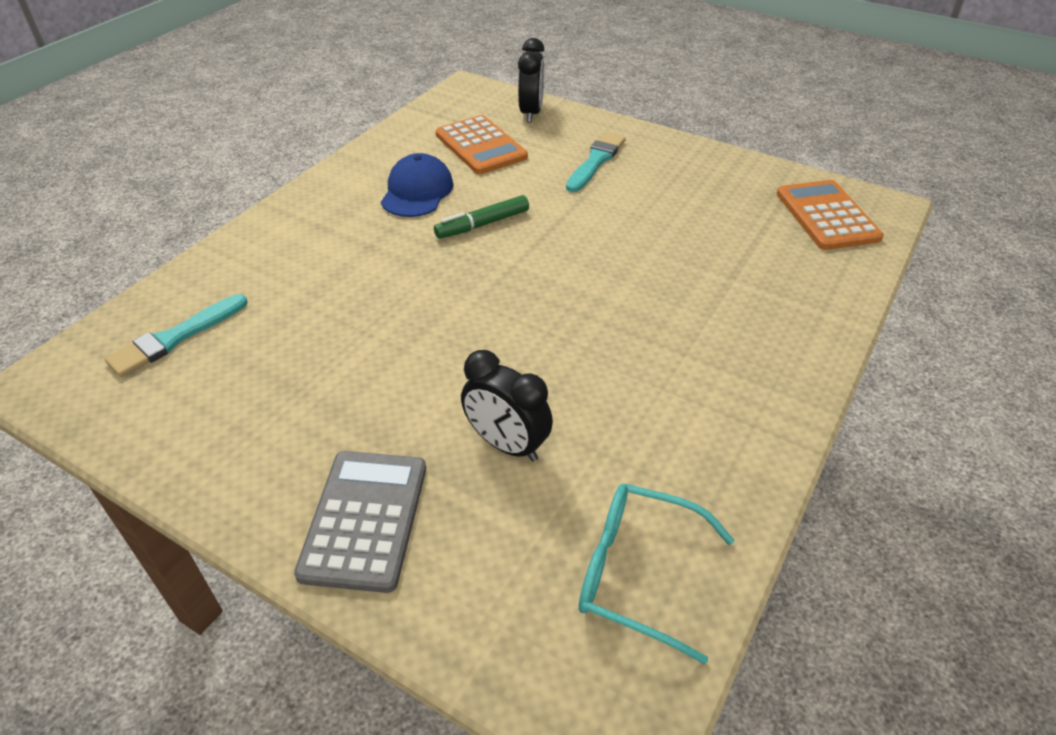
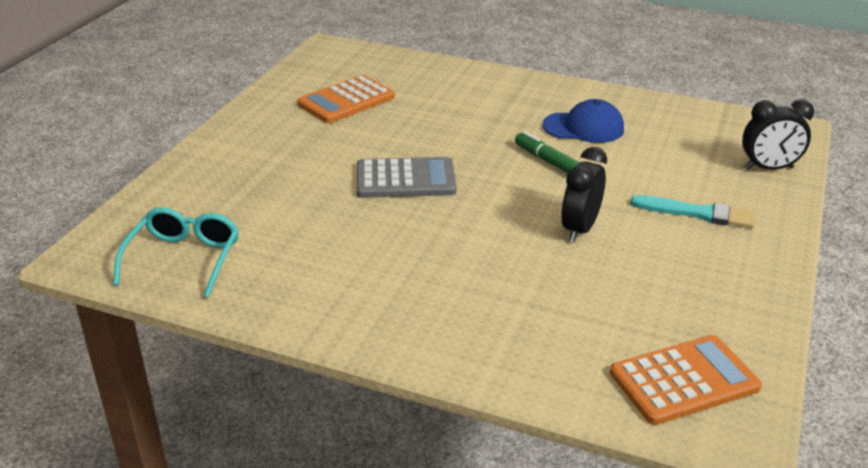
camera: 80 degrees right, 10 degrees down
(175, 338) = (373, 73): turquoise brush -> none
(364, 519) = (229, 157): grey calculator -> grey calculator (405, 179)
(481, 146) = (680, 148): orange calculator -> orange calculator (346, 101)
(507, 445) = (293, 199): black clock -> black clock (579, 229)

